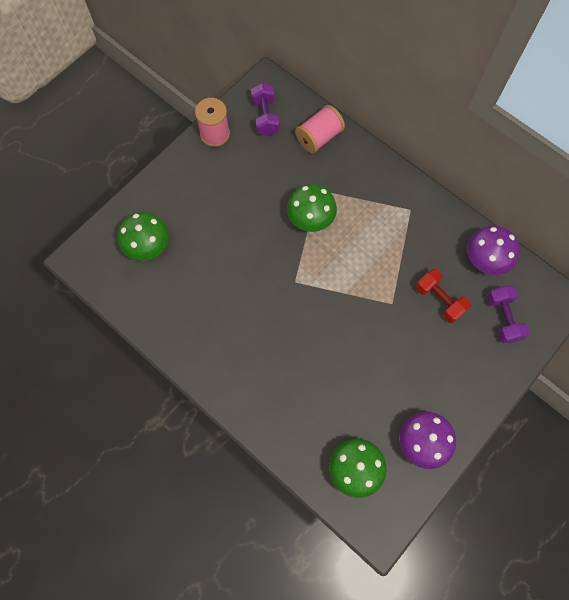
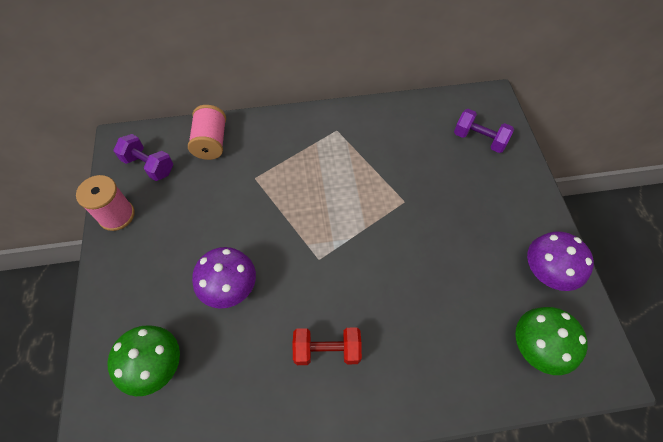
camera: 50 degrees left, 10 degrees down
(310, 219) = (274, 203): green mushroom -> none
(439, 300) = (429, 167): red dumbbell -> red dumbbell (327, 350)
(485, 260) = (422, 116): purple mushroom -> purple mushroom (230, 288)

